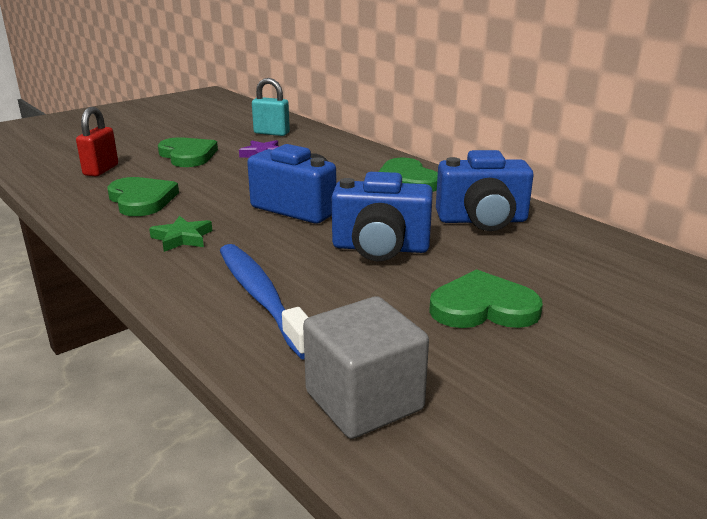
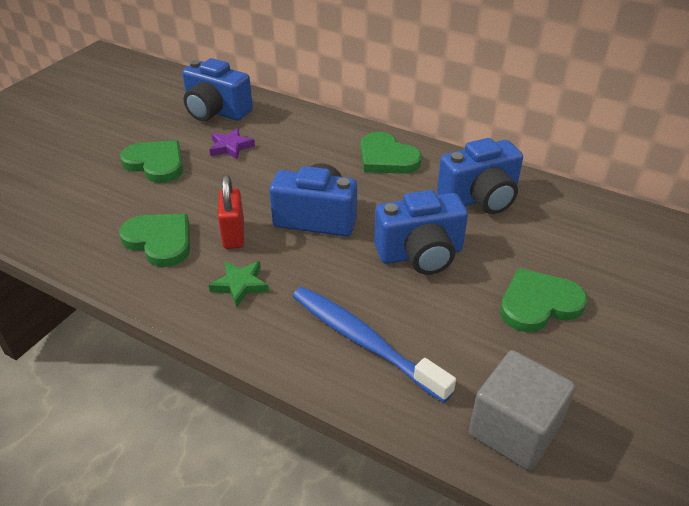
camera: 20 degrees left, 15 degrees up
(101, 170) = (81, 205): red padlock -> red padlock (234, 235)
(271, 133) = (216, 112): turquoise padlock -> blue camera

